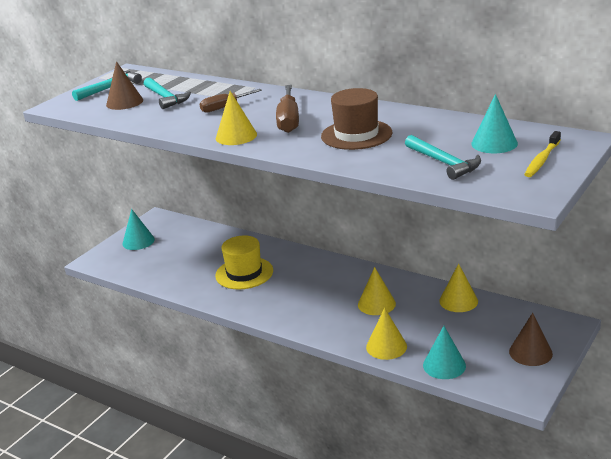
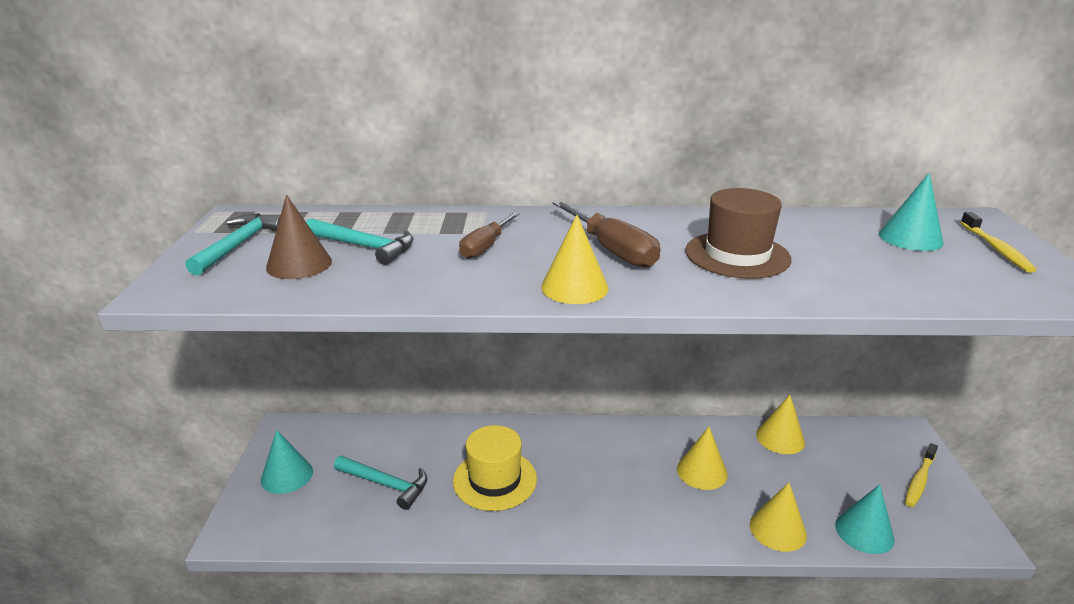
camera: 35 degrees left, 0 degrees up
(443, 163) = (908, 273): turquoise hammer -> turquoise hammer (385, 484)
(530, 352) = (919, 480): brown cone -> yellow toothbrush

